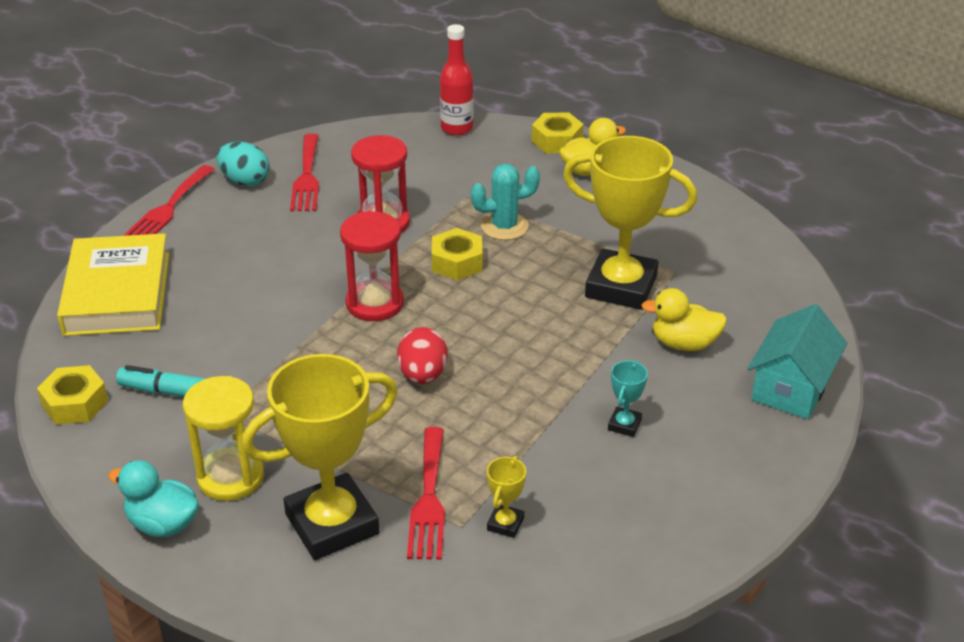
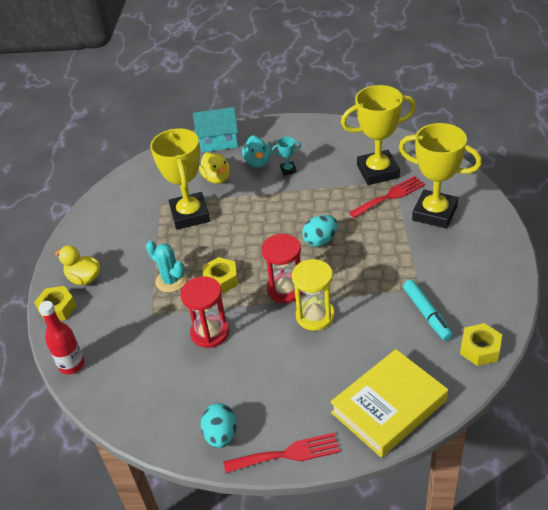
camera: 120 degrees left, 5 degrees up
(162, 524) = (498, 260): turquoise duck -> turquoise duck (258, 162)
(230, 477) = (450, 258): yellow hourglass -> yellow hourglass (315, 316)
(306, 177) = (190, 404): red fork -> none
(423, 375) = (320, 240): red egg -> turquoise egg
(505, 524) = (378, 171): yellow trophy -> yellow trophy, size x2.43

